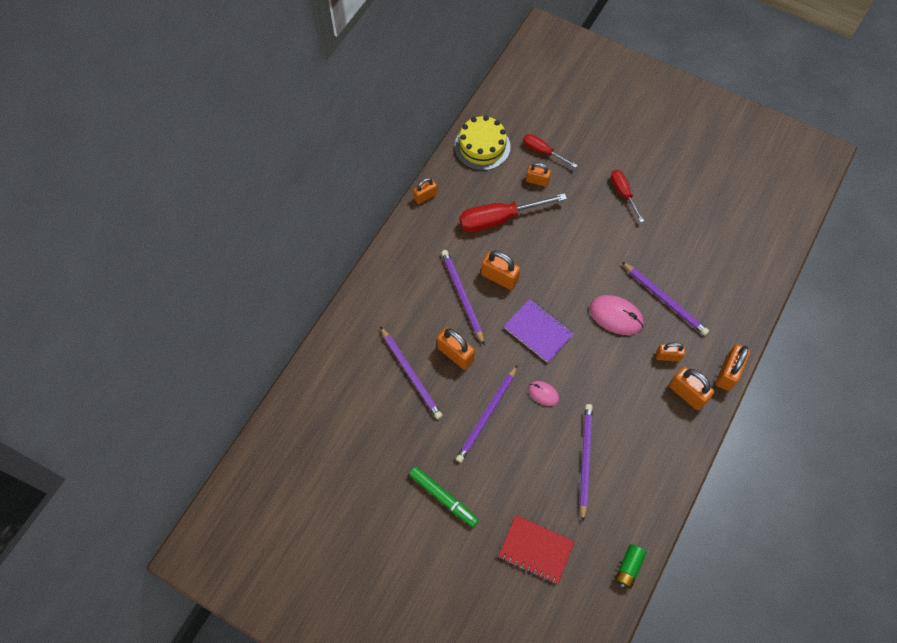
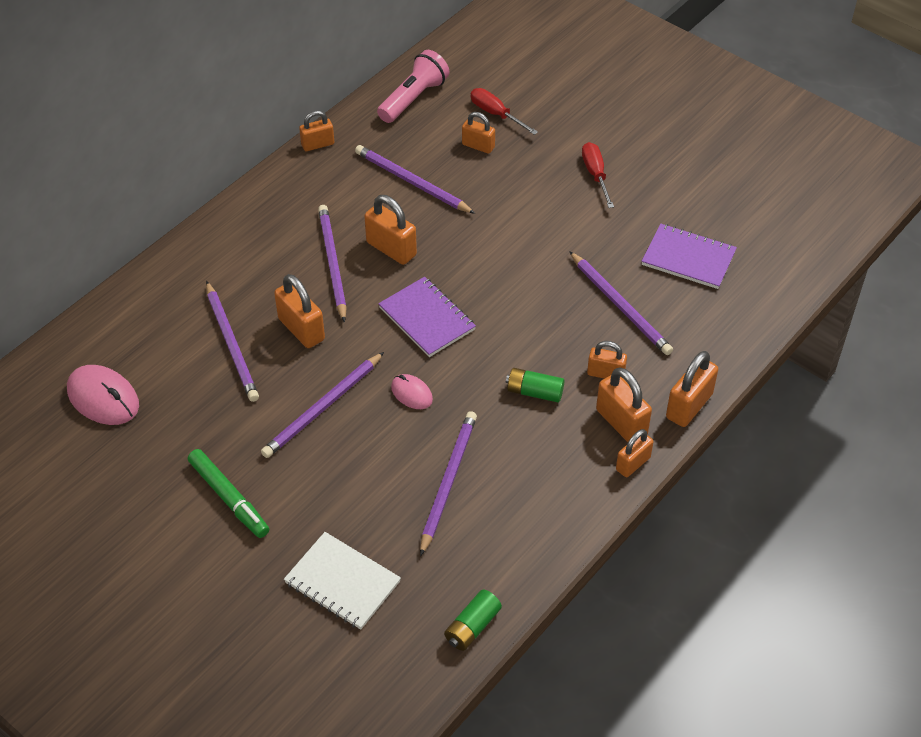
camera: 10 degrees right, 15 degrees down
(482, 146) = (413, 98): yellow cake -> pink flashlight
(499, 219) = (412, 182): red screwdriver -> purple pencil
(536, 549) = (342, 582): red notebook -> white notebook
(616, 316) = (544, 315): pink mouse -> pink mouse (103, 398)
(624, 379) = (534, 392): none -> green battery
(701, 253) = (688, 258): none -> purple notebook
(702, 424) = (633, 463): none -> orange padlock

